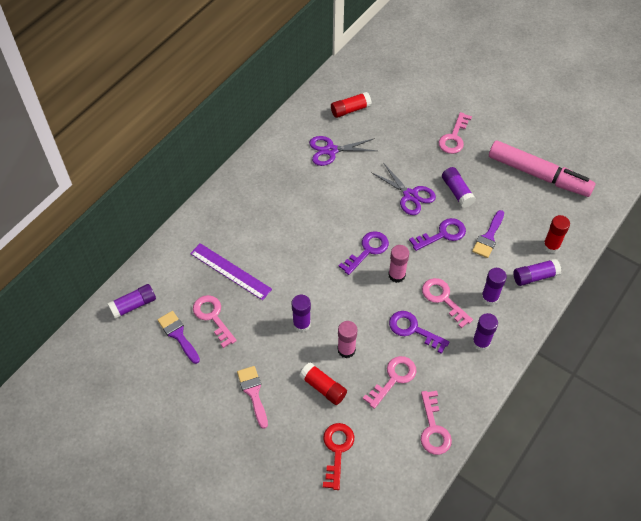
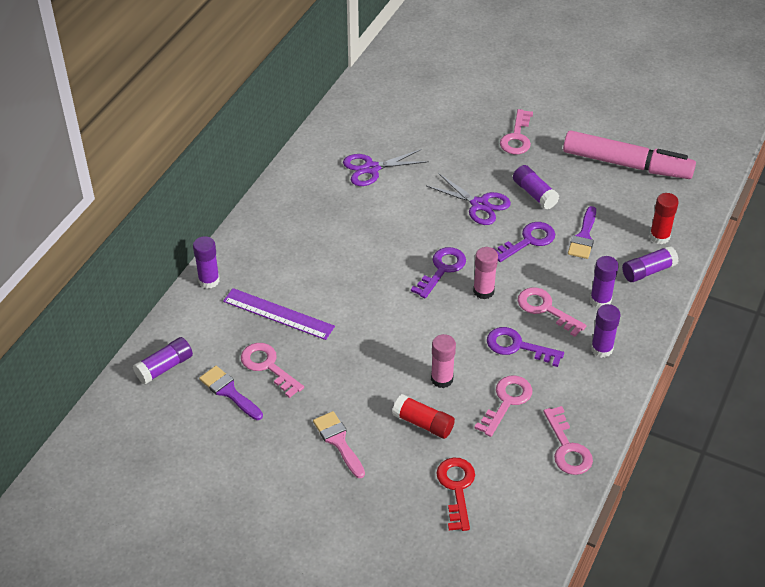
camera: 10 degrees left, 10 degrees down
(301, 324) = (380, 359): purple glue stick -> purple glue stick (209, 280)
(350, 110) = (385, 122): red glue stick -> none

